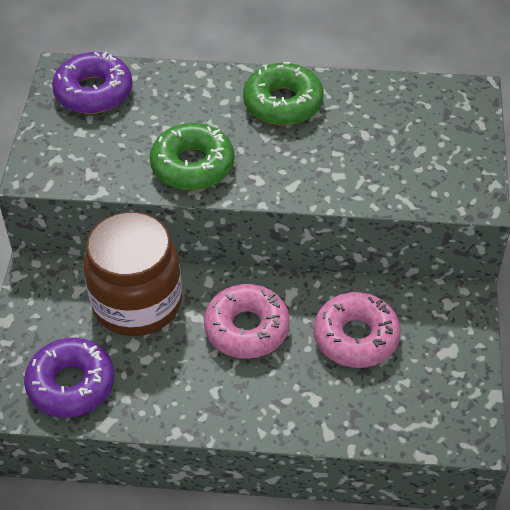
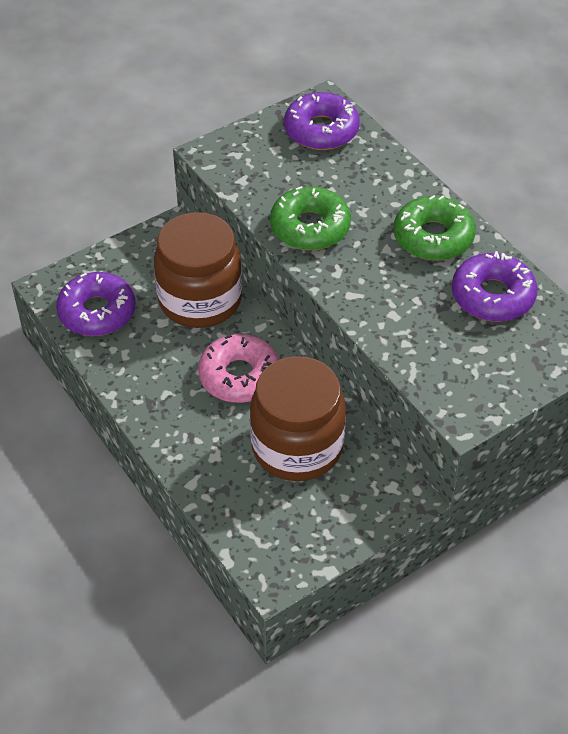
camera: 50 degrees right, 0 degrees up
(356, 337) = (297, 447): pink donut -> brown jar
(376, 110) = (492, 296): none -> purple donut

